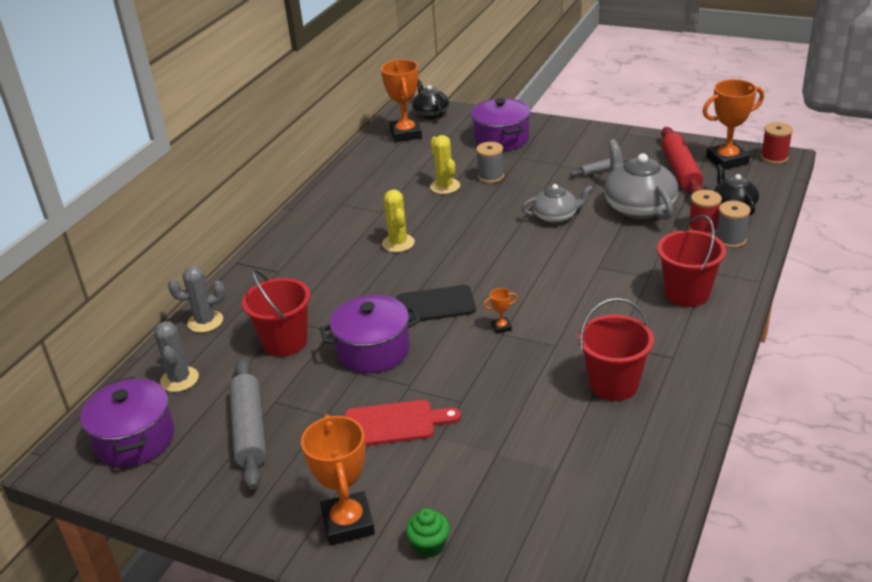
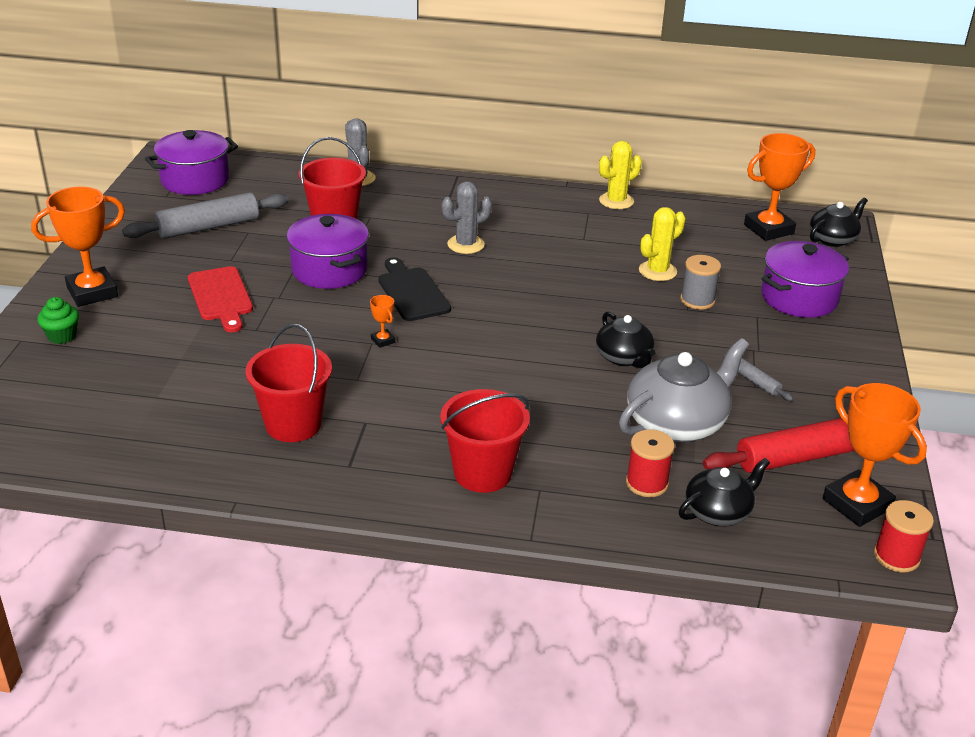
camera: 70 degrees right, 0 degrees up
(179, 379) = (273, 183): grey cactus -> grey cactus (466, 244)
(398, 243) = (523, 257): yellow cactus -> yellow cactus (616, 201)
(556, 216) = (624, 358): grey teapot -> black teapot
(730, 240) = (626, 510): grey spool -> none

